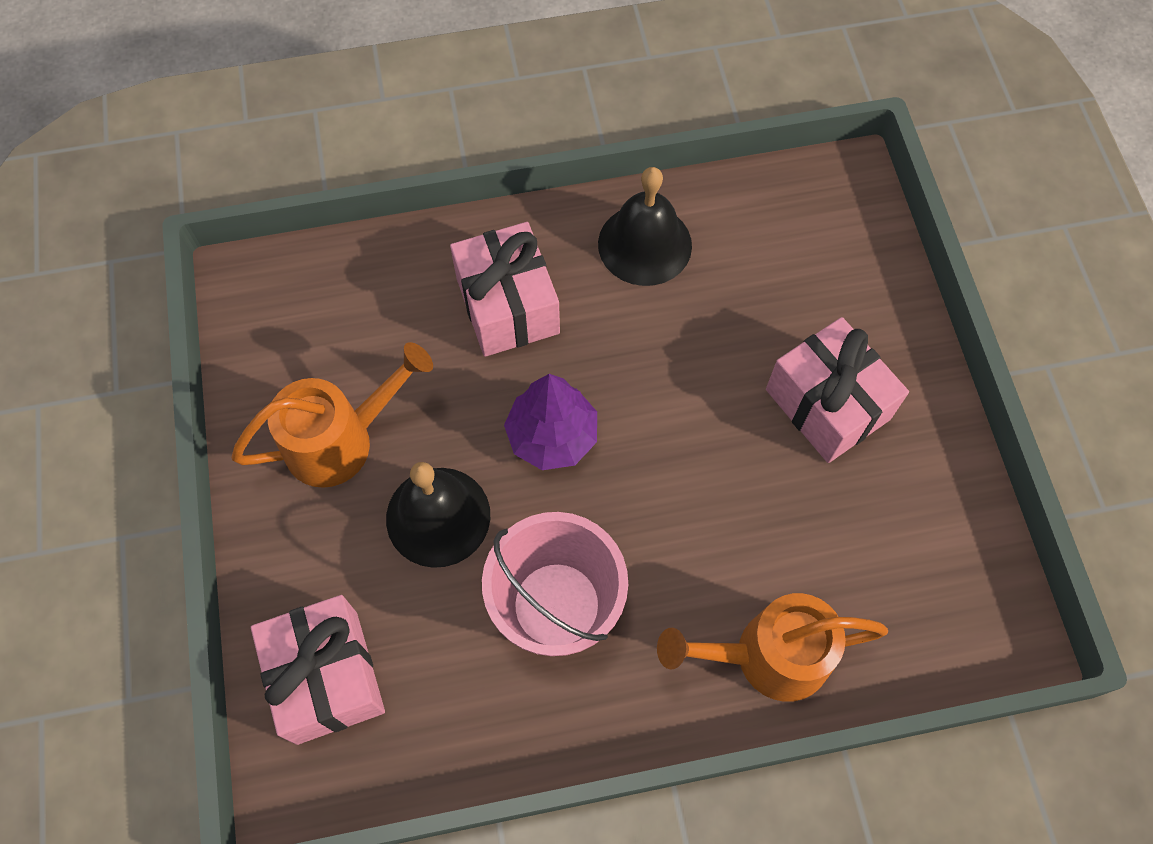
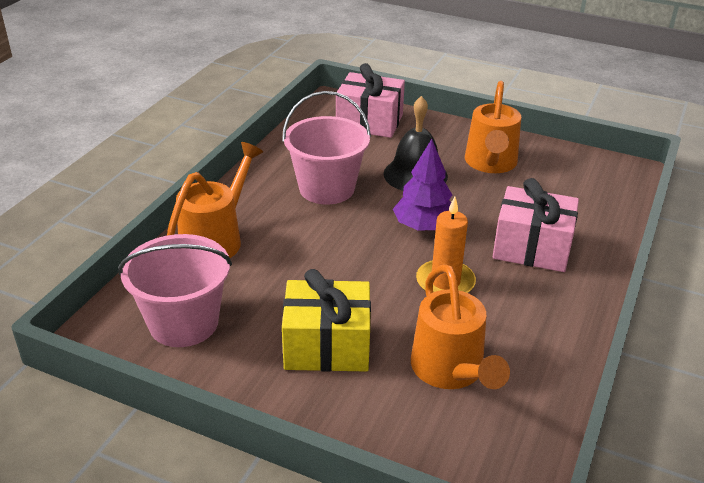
camera: 125 degrees right, 30 degrees down
(639, 356) = (445, 282): none -> orange candle
(645, 244) = (534, 327): black bell -> none
(766, 282) = (451, 371): none -> orange watering can
(827, 404) = (327, 346): pink gift -> yellow gift
(920, 565) = (183, 323): none -> pink bucket

